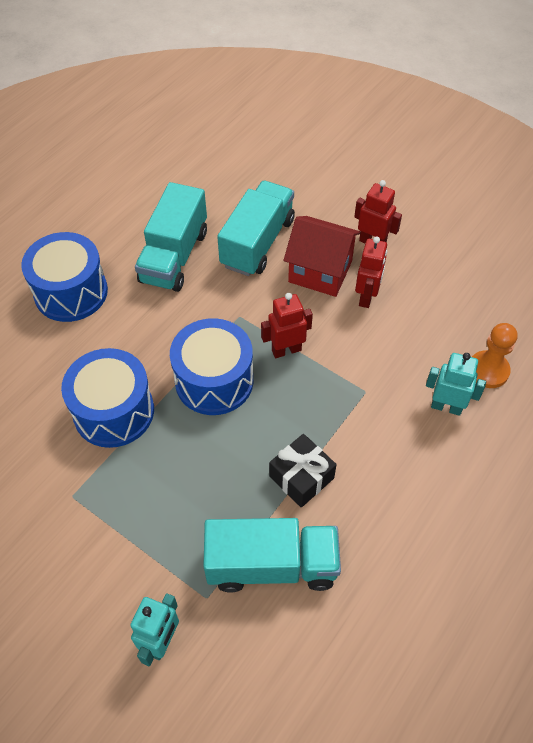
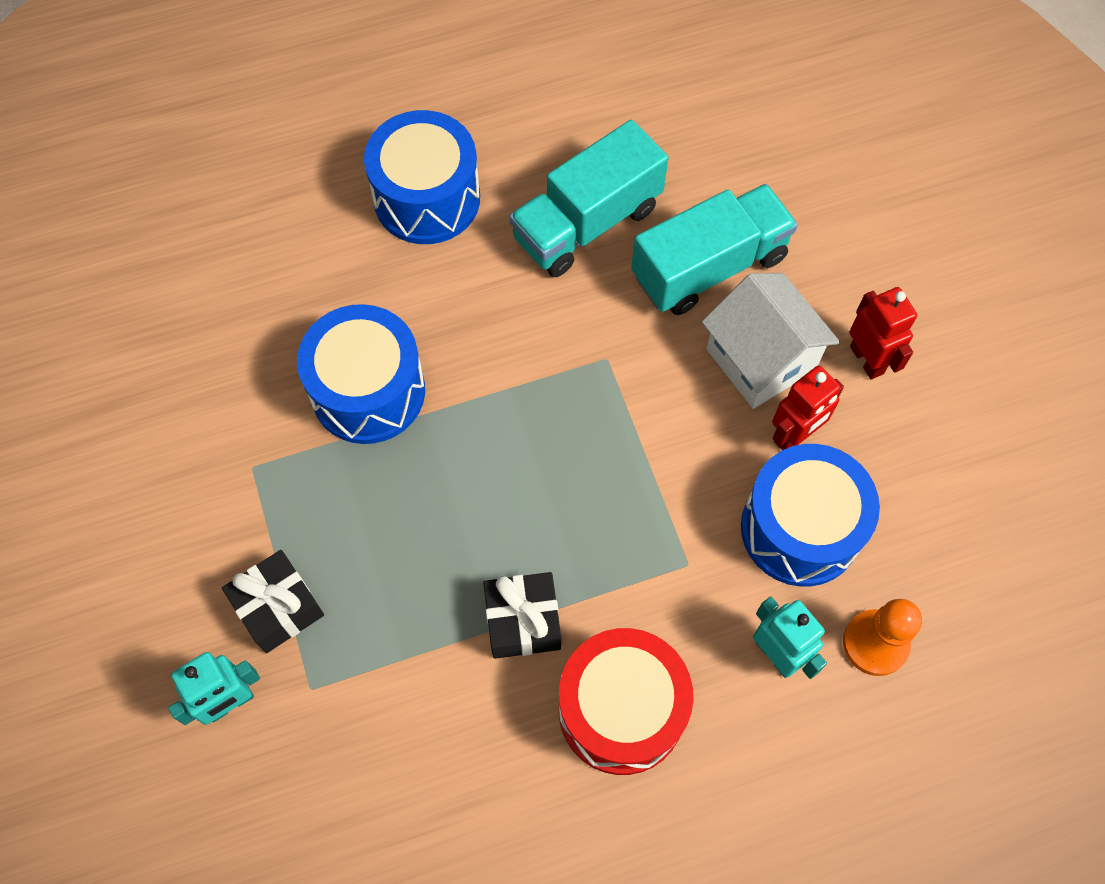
camera: 35 degrees right, 10 degrees up
(150, 565) = (278, 608): none -> black gift
(214, 381) = (512, 427): blue drum -> blue drum (800, 529)
(272, 565) = (409, 703): turquoise truck -> none
(286, 350) = (631, 443): red robot -> none
(320, 271) = (760, 359): red house -> white house
(392, 487) = (621, 710): none -> red drum

